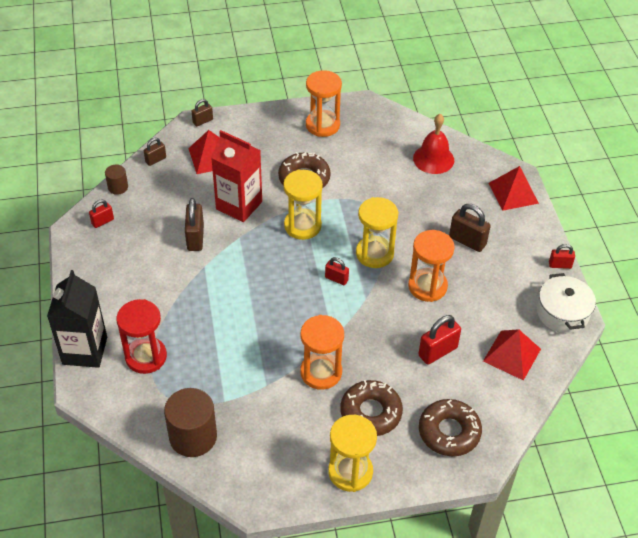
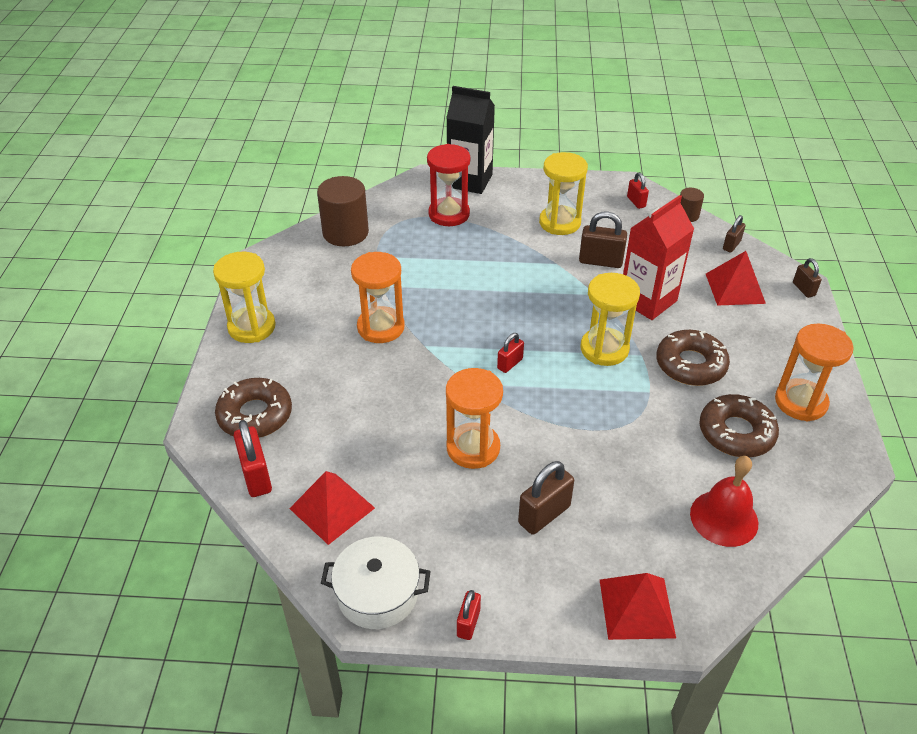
camera: 105 degrees right, 5 degrees down
(155, 160) = (731, 245): brown padlock -> brown padlock turned 60 degrees clockwise
(371, 412) = (312, 356): brown donut -> brown donut (736, 433)
(374, 254) = (542, 407): yellow hourglass -> yellow hourglass (559, 223)
(437, 351) = (368, 432): red padlock -> red padlock (256, 476)

